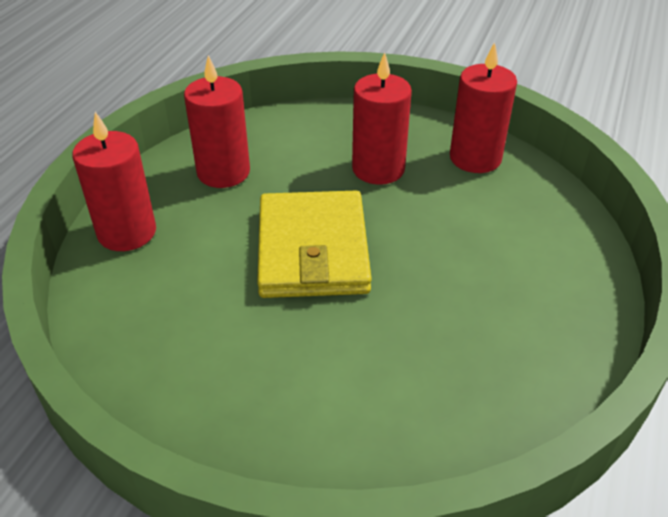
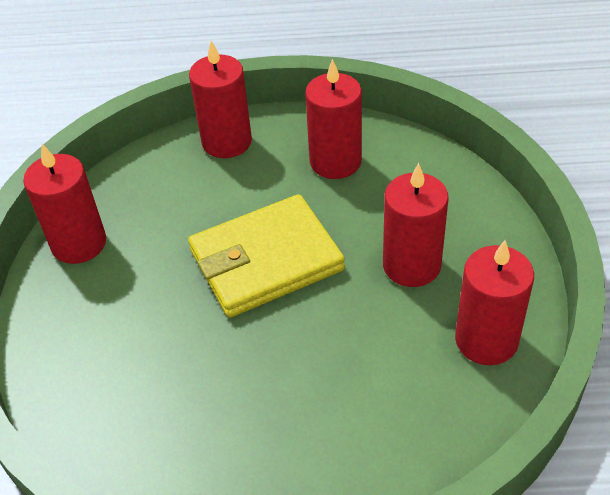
camera: 70 degrees right, 5 degrees up
(176, 393) = (79, 243): none -> red candle

